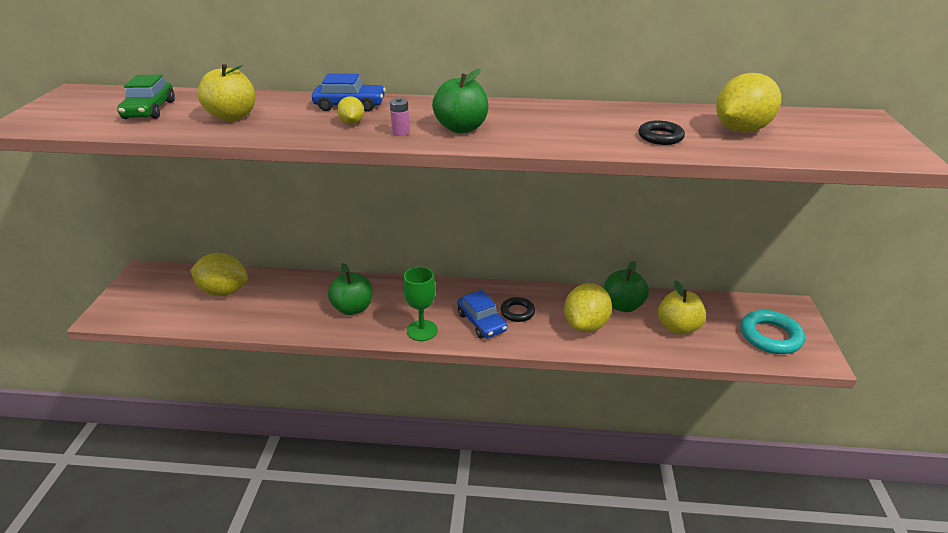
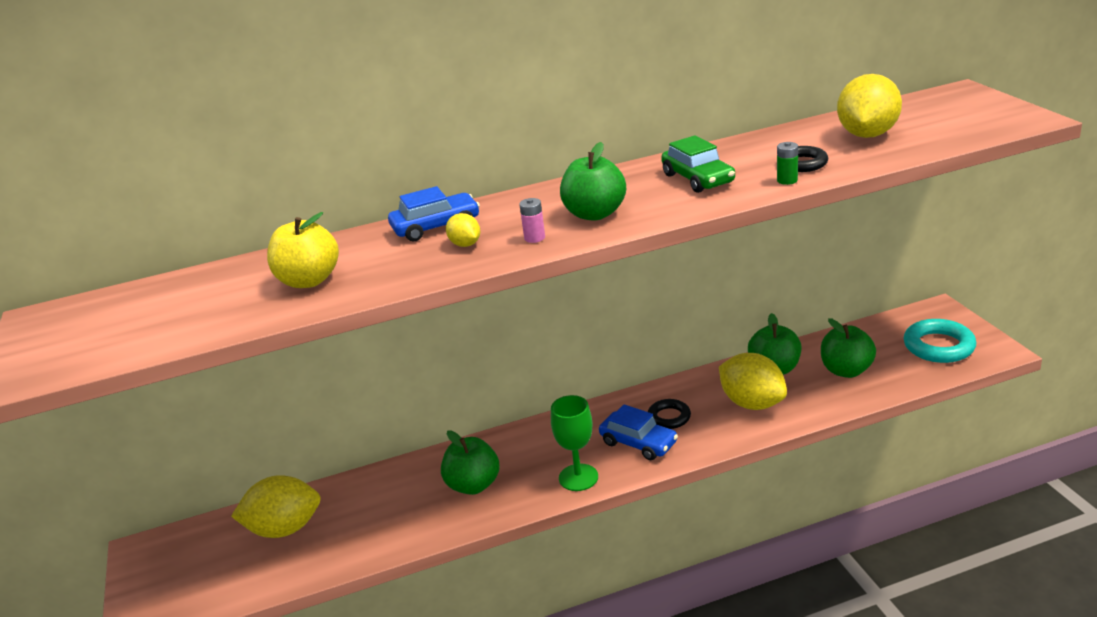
camera: 20 degrees left, 5 degrees down
(149, 110) = (186, 306): green car -> green car (698, 179)
(585, 325) = (752, 403): yellow lemon -> yellow lemon turned 45 degrees counterclockwise
(633, 146) = (787, 180): none -> green battery
(678, 327) = (846, 370): yellow apple -> green apple

